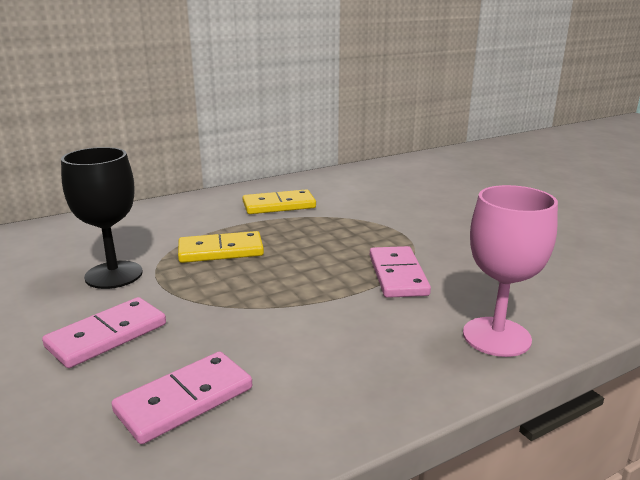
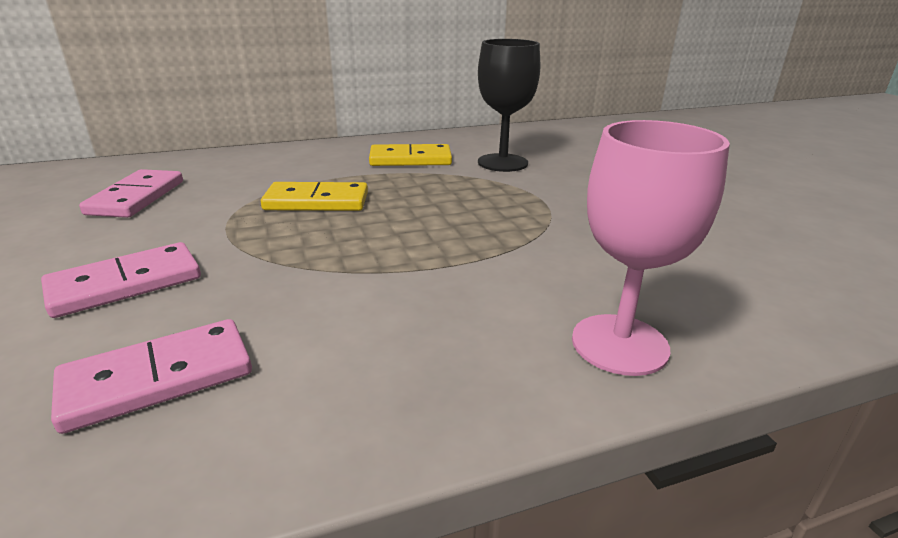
camera: 10 degrees right, 5 degrees up
(114, 275) = (182, 216): black goblet -> black goblet (502, 163)
(397, 275) = (515, 249): pink domino -> pink domino (136, 197)

